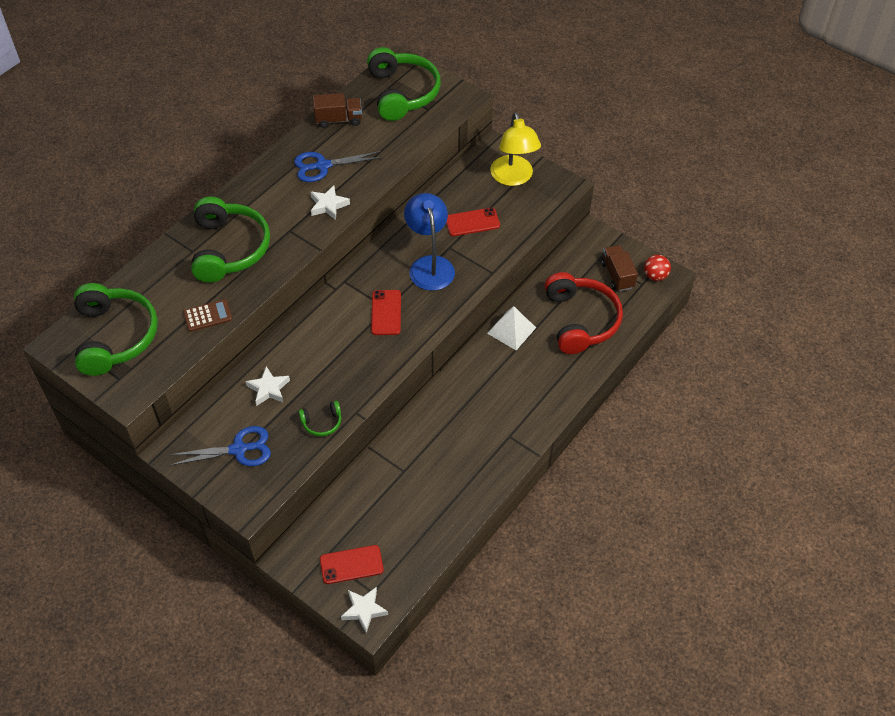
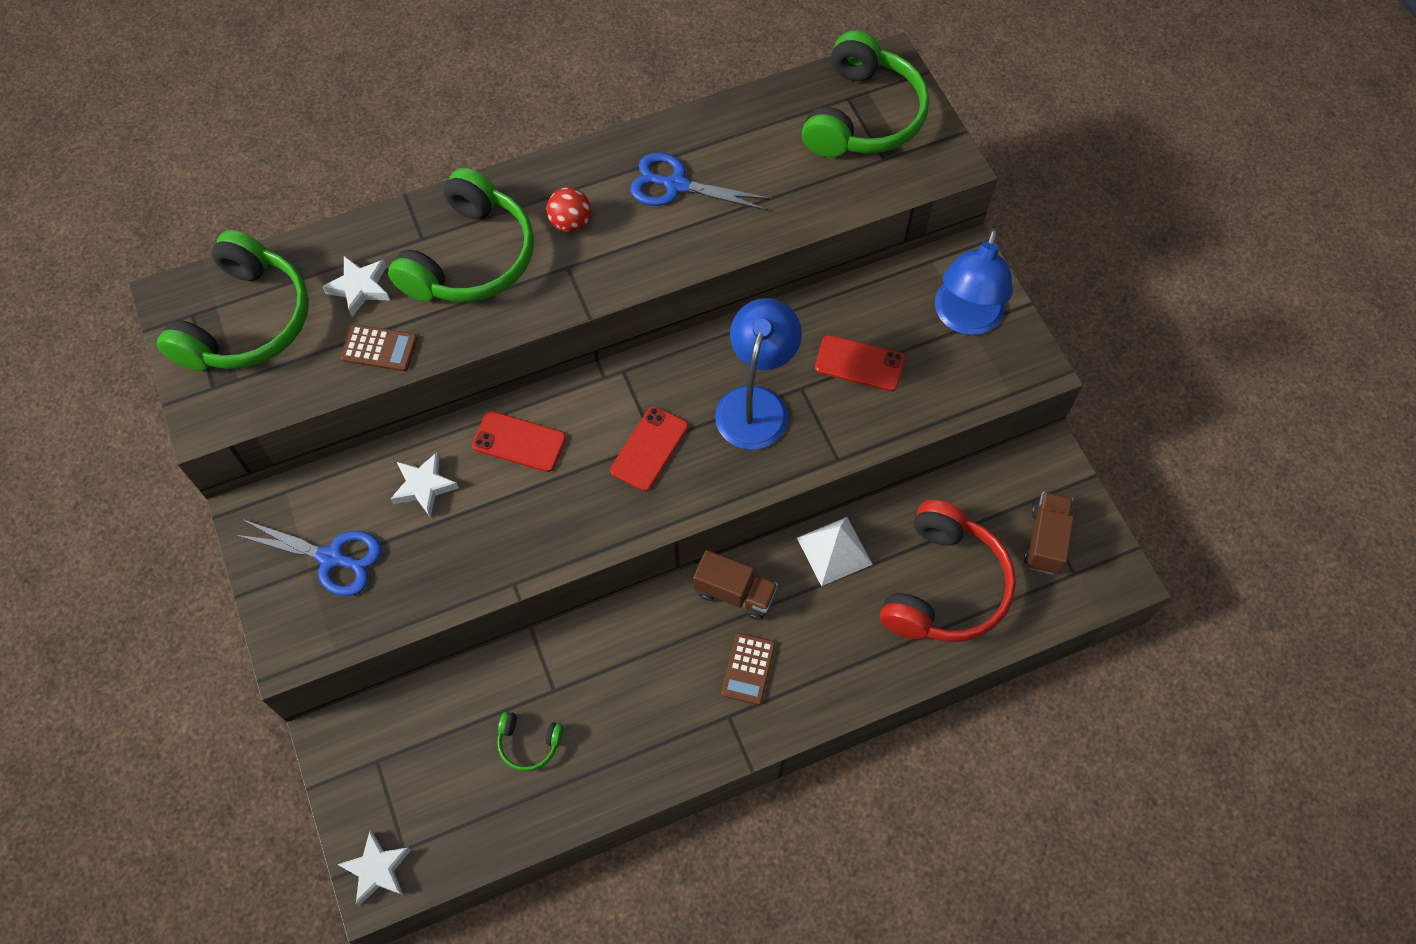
camera: 30 degrees right, 10 degrees up
(322, 422) = (460, 575): green headphones -> green headphones (529, 743)
(328, 205) = (645, 252): white star -> white star (360, 288)
(338, 120) = (744, 120): brown truck -> brown truck (735, 593)
(351, 564) = (402, 792): red phone -> red phone (519, 442)
(504, 408) = (748, 669): none -> brown calculator
(513, 178) = (965, 319): yellow lamp -> blue lamp
(655, 276) = (1103, 570): red ball -> red ball (570, 223)

